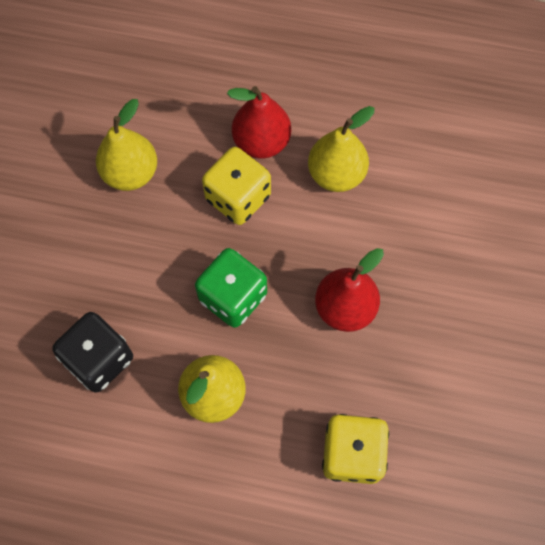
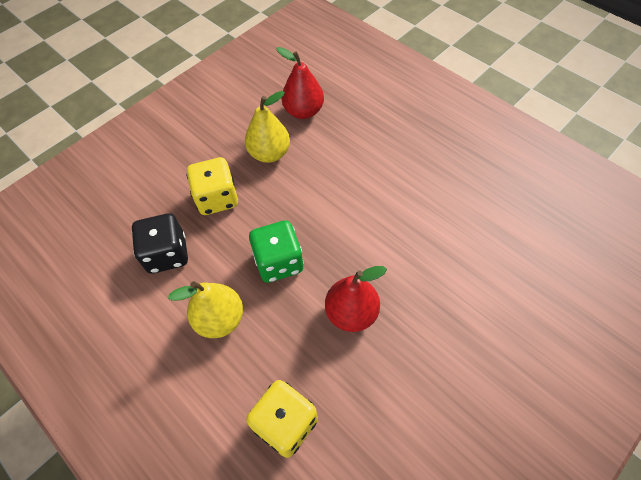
camera: 35 degrees right, 10 degrees down
(238, 198) = (327, 201): yellow dice -> yellow dice (217, 198)
(261, 142) = (366, 175): red pear -> red pear (303, 111)
(336, 174) = (405, 220): yellow pear -> none

